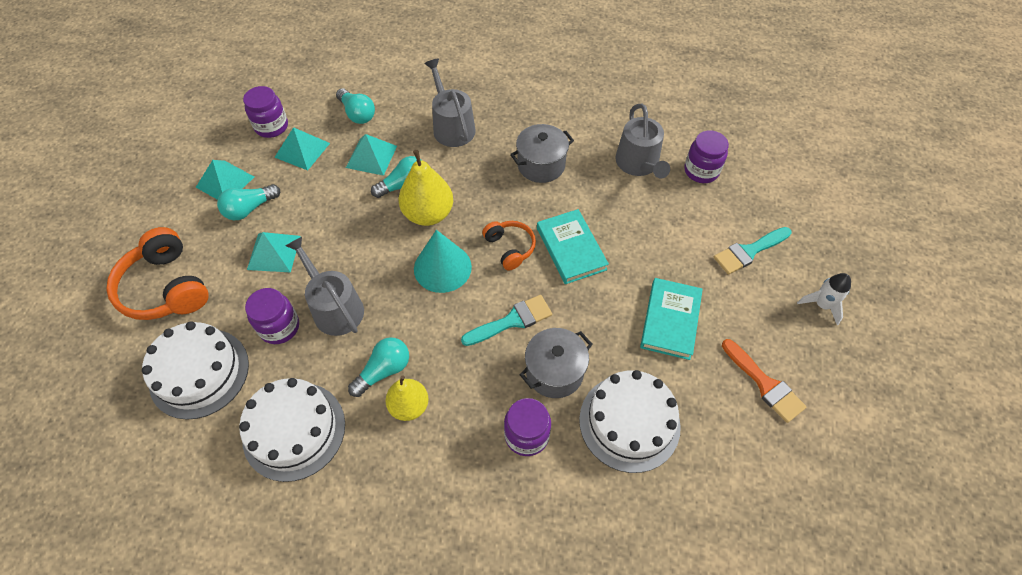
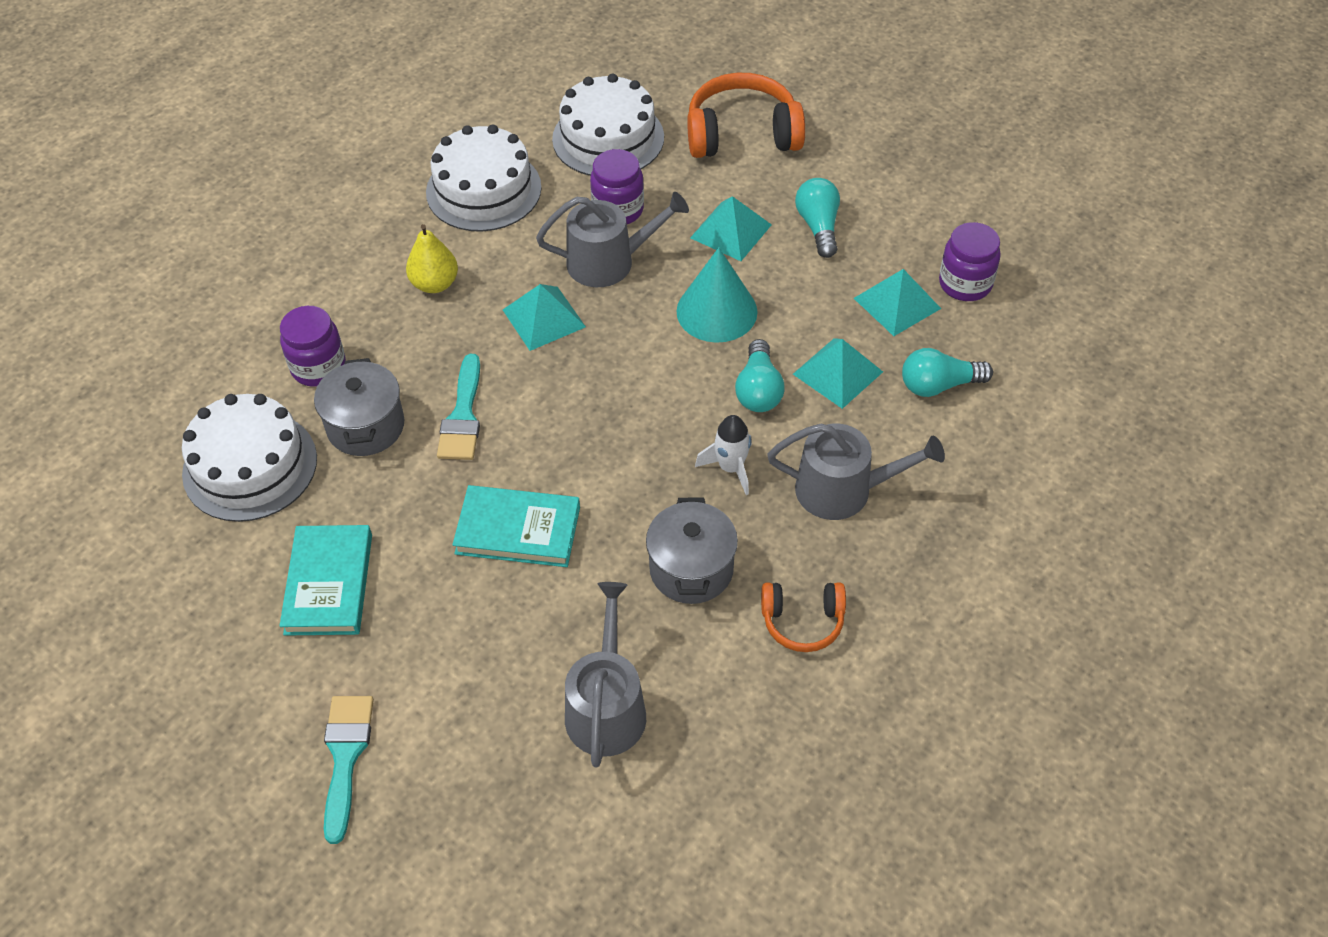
camera: 120 degrees right, 5 degrees down
(225, 182) = (882, 214): turquoise pyramid -> turquoise pyramid (544, 318)
(384, 371) = (493, 277): turquoise light bulb -> none
(428, 214) = (689, 397): yellow pear -> none
(442, 267) = (591, 379): turquoise cone -> turquoise cone (716, 311)
(510, 248) = (570, 462): orange headphones -> orange headphones (802, 621)
(639, 164) = (606, 707): grey watering can -> grey watering can turned 75 degrees clockwise
(670, 320) = (329, 584): turquoise book -> turquoise book turned 45 degrees clockwise
(701, 171) = (531, 793): purple jar -> none
(765, 384) = (167, 635): orange brush -> none
(822, 305) = (195, 792): white rocket -> white rocket (730, 468)

